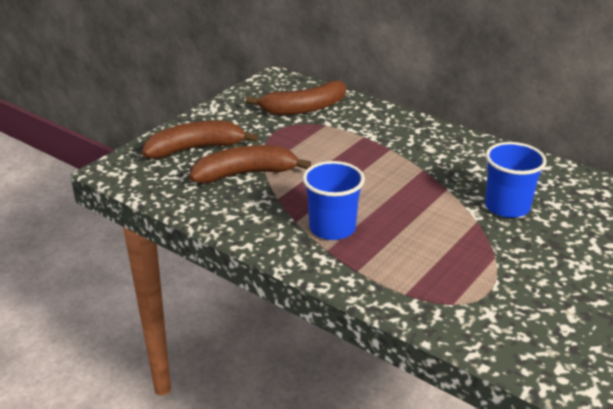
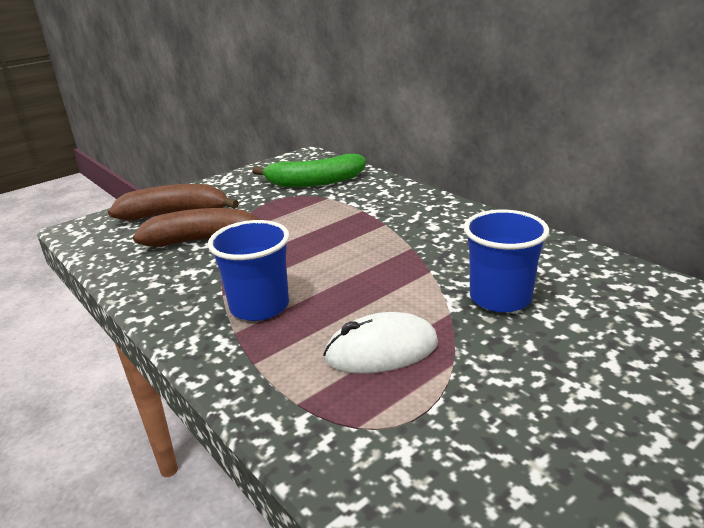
camera: 15 degrees right, 5 degrees down
(303, 109) = (315, 182): brown banana -> green banana
(442, 253) = (381, 350): none -> white mouse

